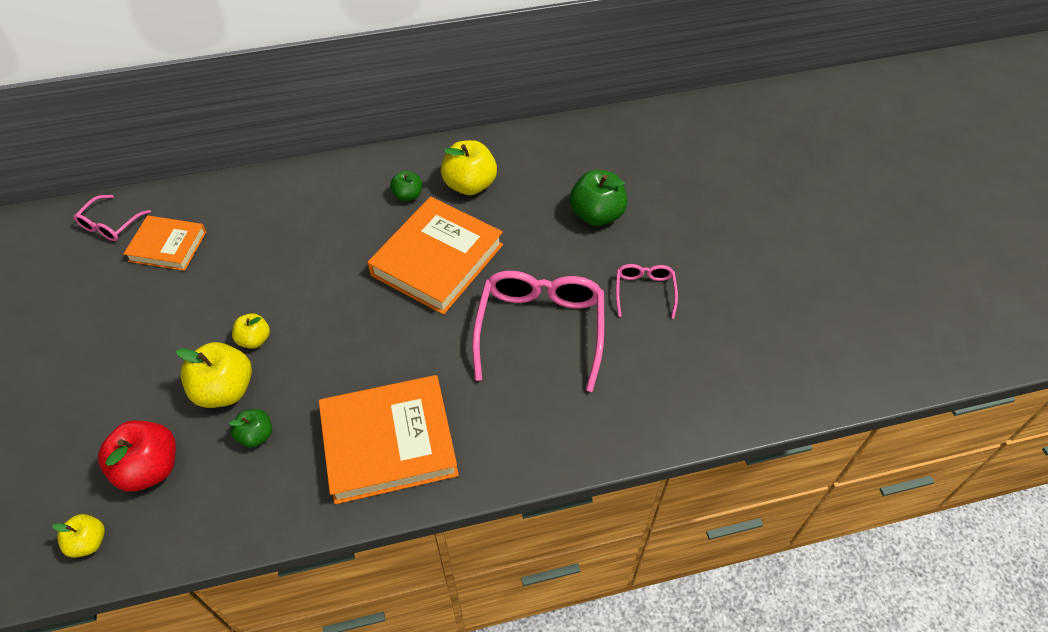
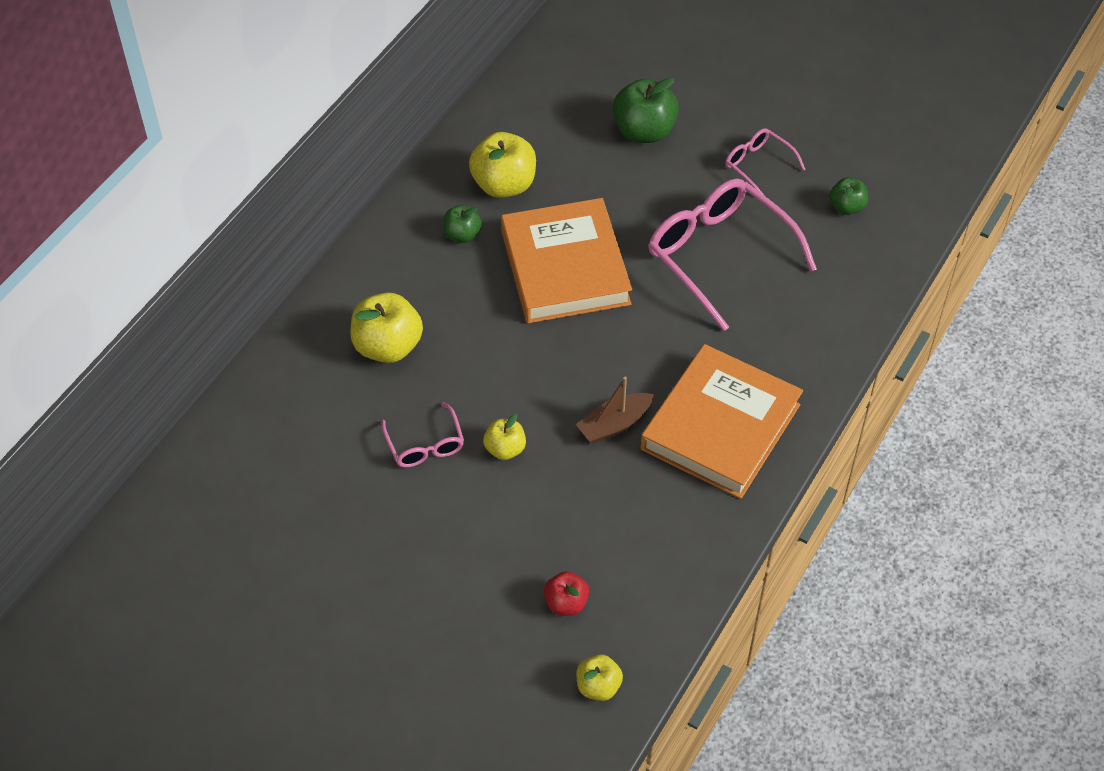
camera: 45 degrees left, 0 degrees up
(110, 225) = (215, 475): pink glasses -> pink glasses (425, 445)
(150, 468) = (566, 603): red apple -> red apple, size x0.57
(168, 246) = (305, 446): orange book -> none
(225, 390) = (539, 503): yellow apple -> yellow apple (388, 346)
(256, 435) = (614, 510): green apple -> green apple (847, 207)
(331, 381) = (614, 424): none -> brown boat

